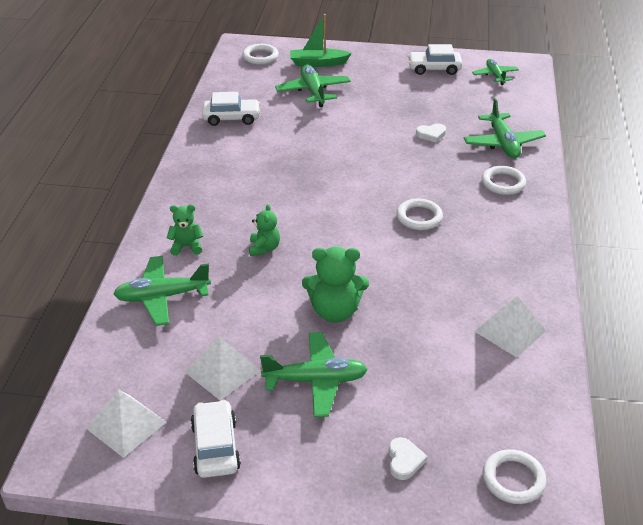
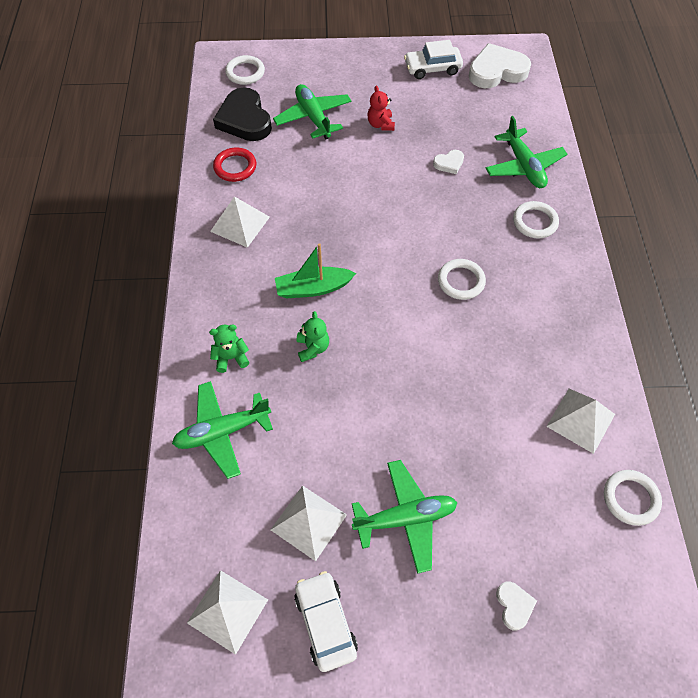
camera: 10 degrees left, 20 degrees up
(224, 156) = (240, 224): none -> white pyramid
(231, 118) = (235, 167): white car -> red ring
(250, 87) = (244, 119): none -> black heart
(318, 63) = (309, 75): green boat -> green boat (313, 288)
(335, 311) = (404, 422): green teddy bear -> none
(374, 102) = (380, 124): none -> red teddy bear
(495, 76) = (497, 71): green plane -> white heart
(513, 479) = (621, 609): white ring -> white ring (630, 498)

